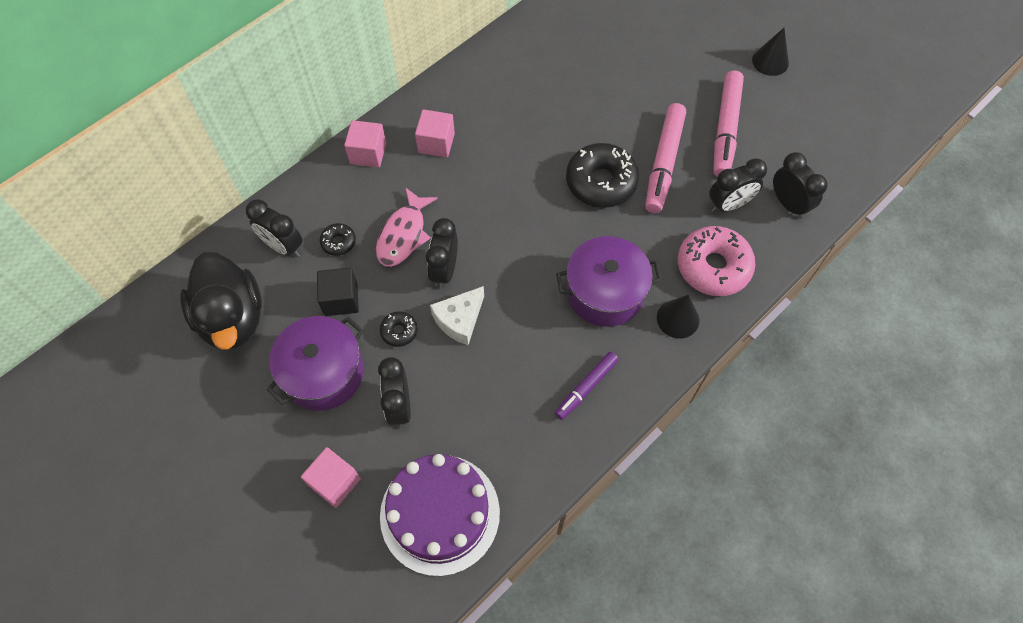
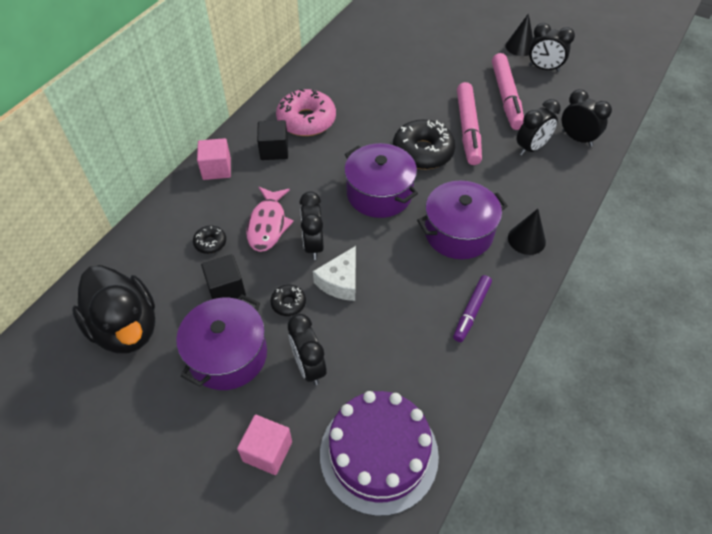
camera: 15 degrees left, 10 degrees down
(283, 246) = (159, 257): black clock -> black clock (544, 68)
(436, 143) = (274, 150): pink cube -> black cube
(534, 224) = (379, 193): none -> purple pot
(713, 267) = (538, 195): pink donut -> pink donut (306, 120)

